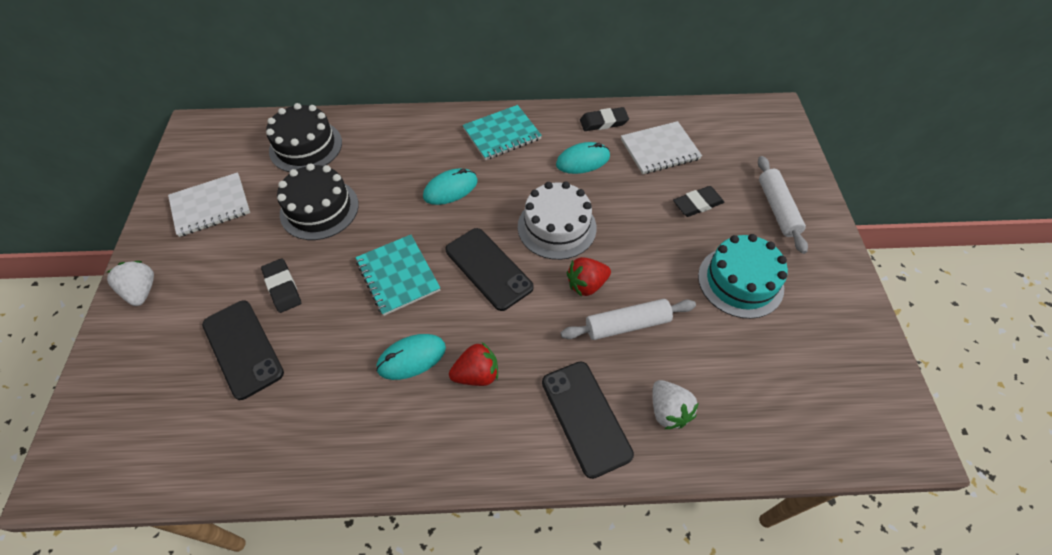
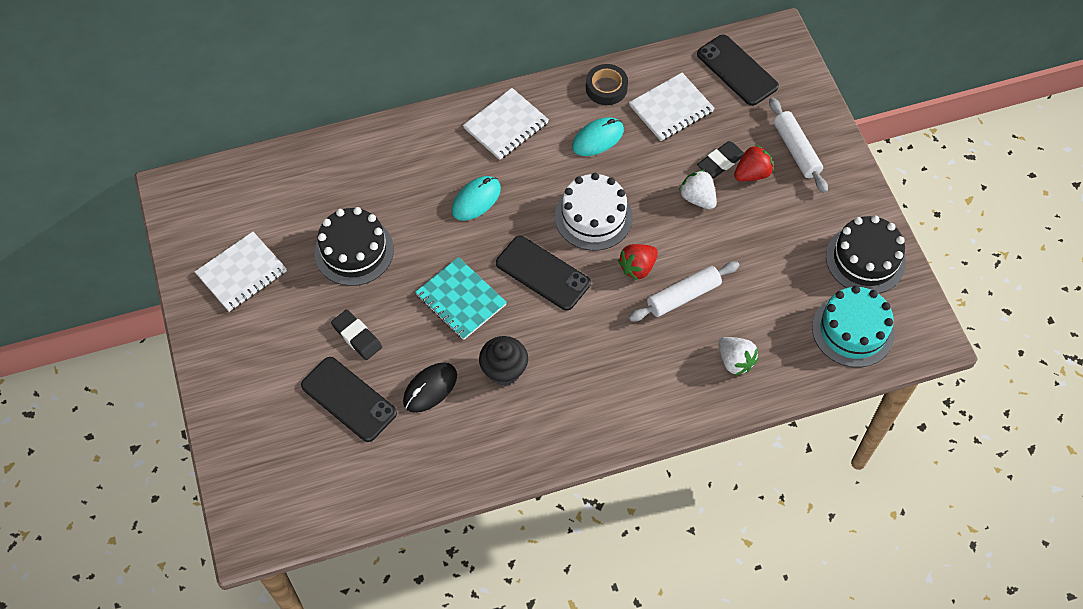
camera: 15 degrees left, 5 degrees up
(142, 291) = (223, 371): white strawberry -> white strawberry (697, 198)
(306, 146) = (306, 185): black cake -> black cake (865, 259)
(328, 358) = (430, 388): none -> black mouse
(411, 358) = (504, 371): turquoise mouse -> black cupcake
(477, 374) = (566, 370): red strawberry -> red strawberry (752, 174)
(502, 134) = (506, 125): turquoise notebook -> white notebook
(585, 417) = (669, 383): black phone -> black phone (737, 70)
(603, 122) = (606, 88): black eraser -> black tape
(740, 281) = (774, 232): turquoise cake -> turquoise cake (853, 330)

